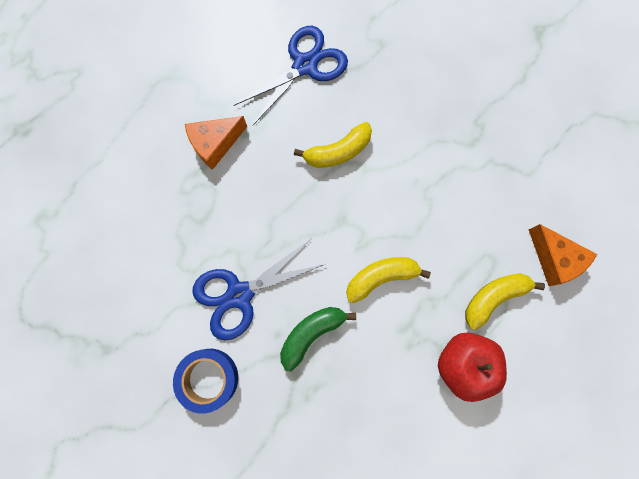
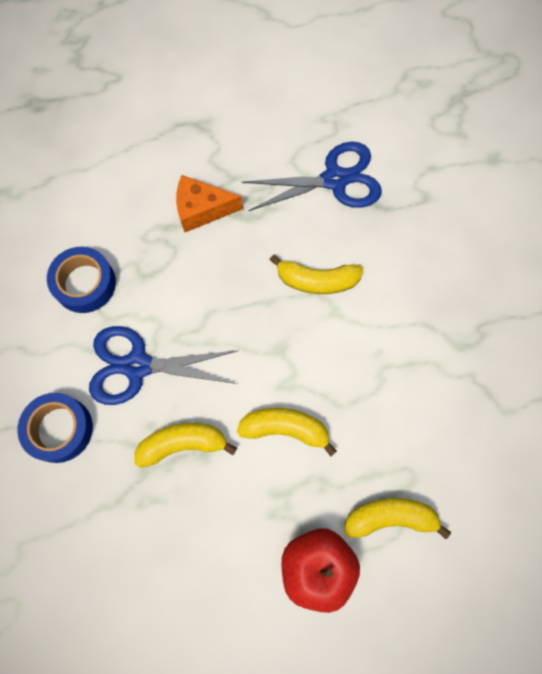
camera: 30 degrees right, 5 degrees down
(157, 254) = (85, 283): none -> blue tape
(311, 333) = (183, 444): green banana -> yellow banana
(554, 259) = (480, 516): orange cheese -> none

